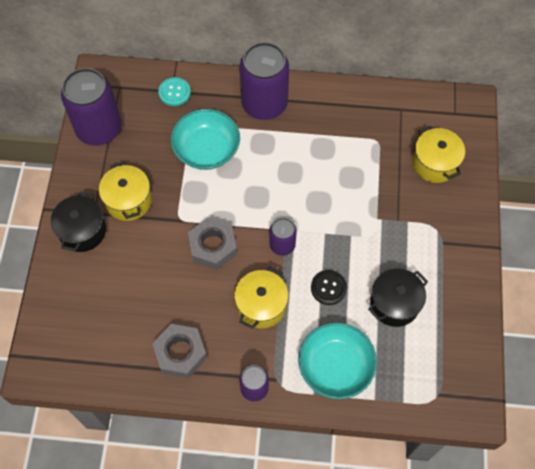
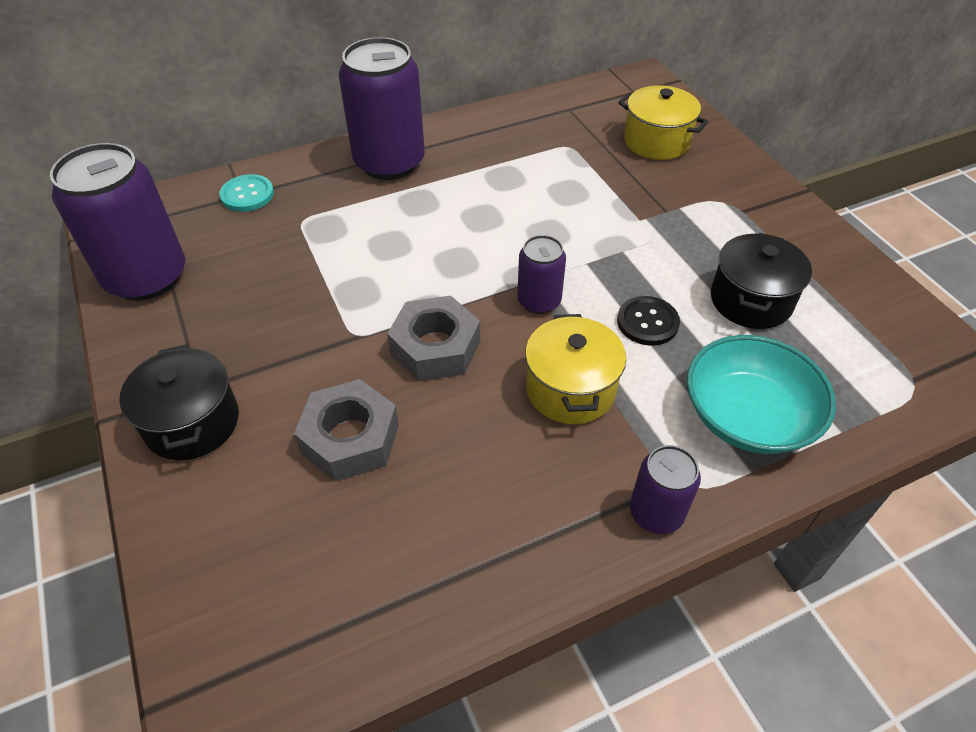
camera: 30 degrees left, 15 degrees down
(128, 200) = (253, 346): yellow pot -> none
(180, 353) = (492, 524): grey nut -> grey nut (350, 438)
(206, 149) = (340, 237): turquoise bowl -> none

